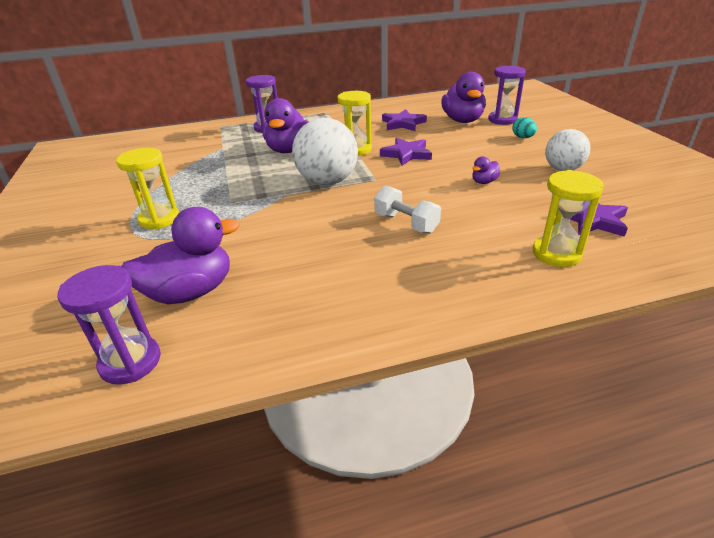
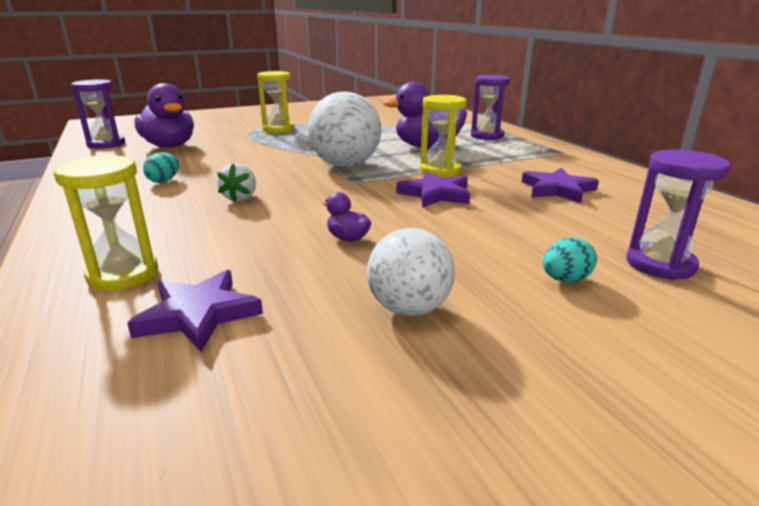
camera: 80 degrees right, 10 degrees down
(346, 271) = (164, 181): none -> turquoise egg
(406, 223) = (240, 198): white dumbbell -> white strawberry
(462, 120) = (615, 228): purple duck -> none

